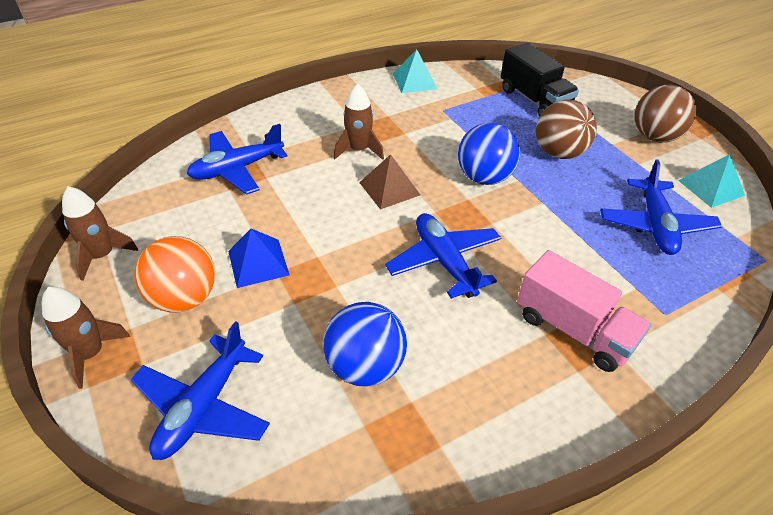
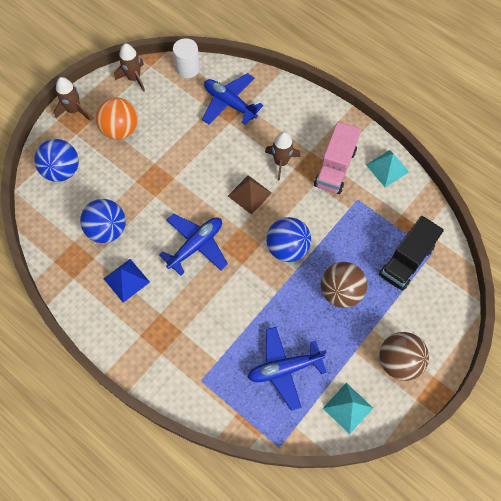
camera: 70 degrees right, 20 degrees up
(143, 193) = (188, 68): none -> white cylinder
(203, 407) = (62, 170): blue plane -> blue ball
(258, 262) = (157, 151): blue pyramid -> blue pyramid (126, 280)
(573, 329) = (168, 328): pink truck -> pink truck (335, 168)

